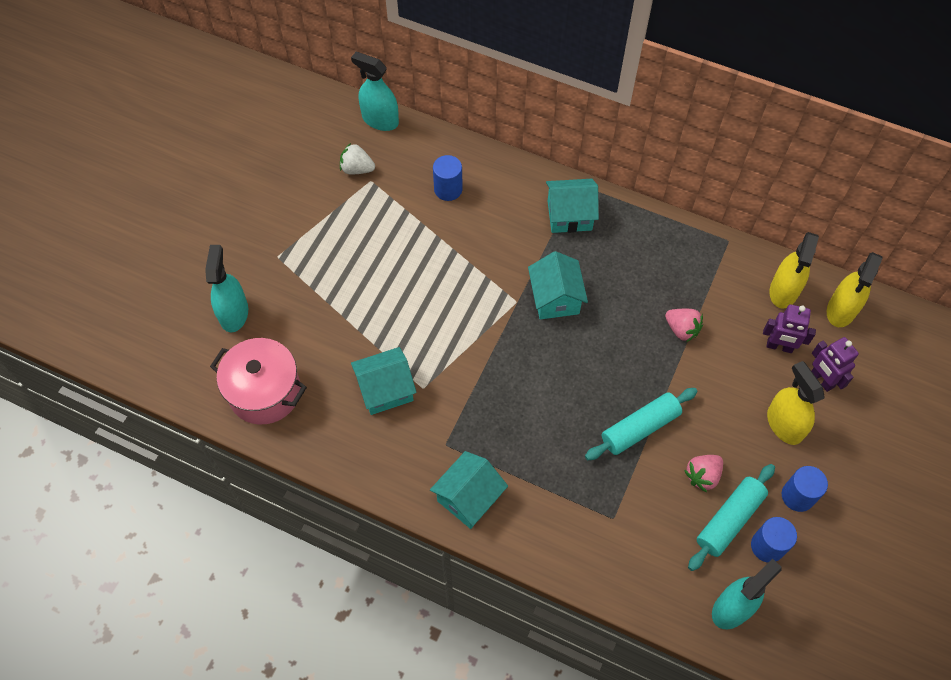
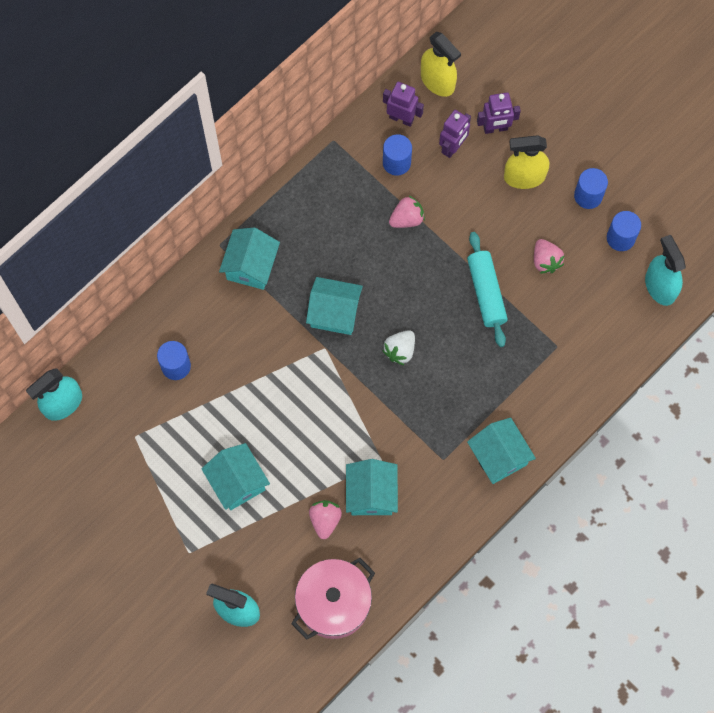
camera: 70 degrees left, 10 degrees up
(345, 357) = (325, 520): none -> pink strawberry
(357, 169) = (115, 445): white strawberry -> white strawberry (400, 350)
(357, 273) = (237, 482): none -> turquoise house
(729, 520) = (590, 257): turquoise rolling pin -> none
(735, 301) = (396, 162): none -> blue cylinder
(783, 291) = (401, 118): yellow spray bottle -> purple robot

